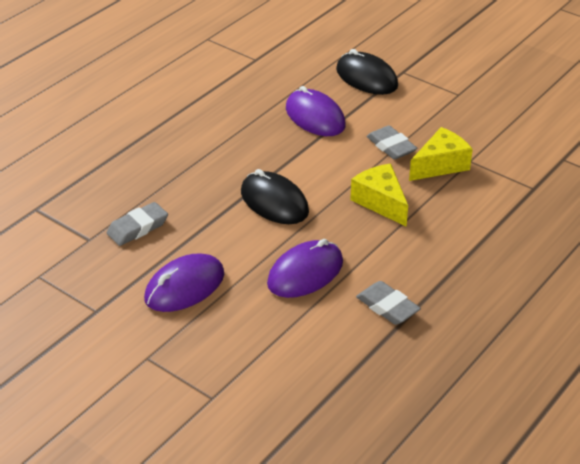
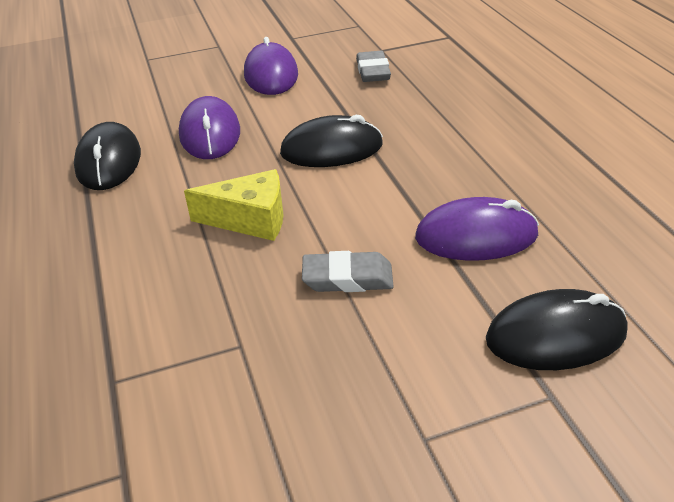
camera: 125 degrees right, 0 degrees up
(387, 307) = (109, 161): grey eraser -> black mouse
(440, 165) = (262, 306): yellow cheese -> none

